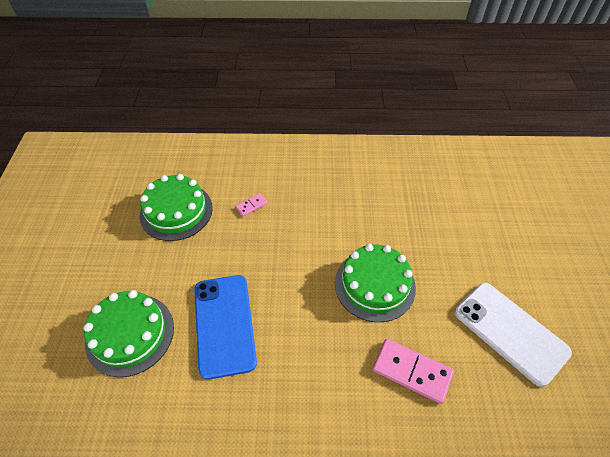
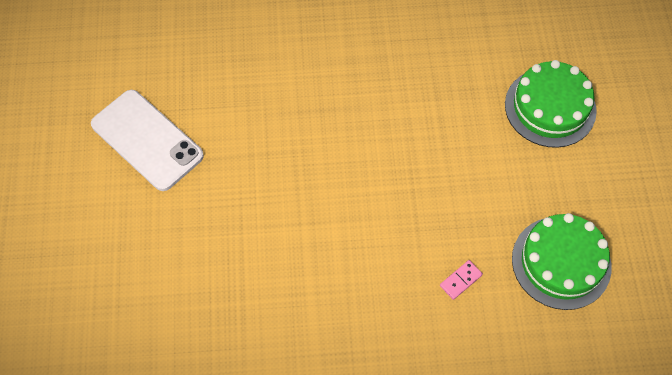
camera: 175 degrees right, 10 degrees up
(224, 324) = (454, 124): blue phone -> none
(374, 285) = (291, 180): green cake -> none
(412, 371) = (256, 95): pink domino -> none

